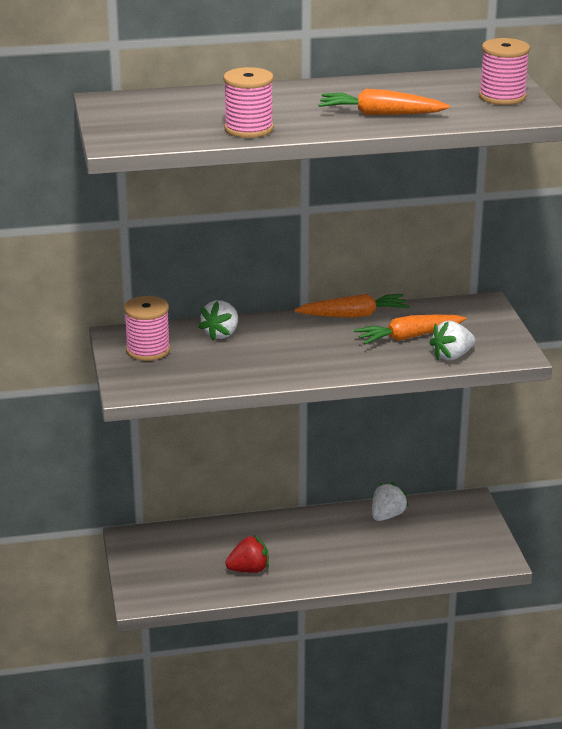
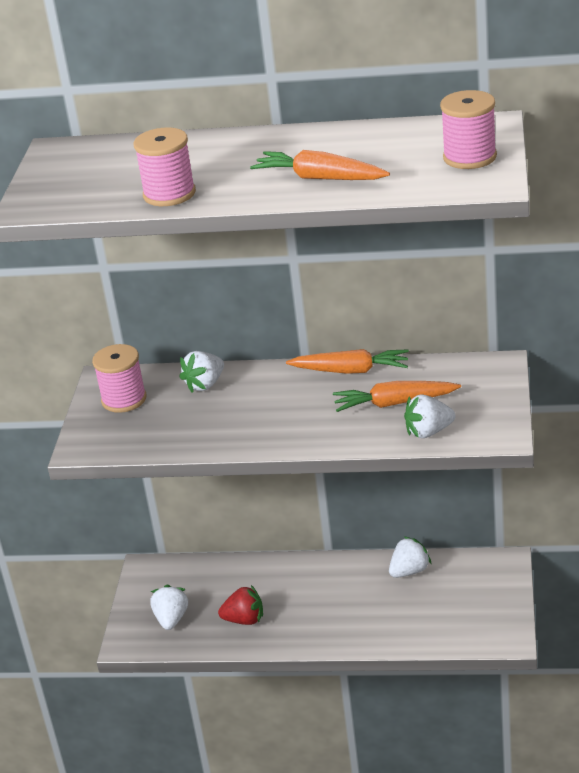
camera: 20 degrees right, 5 degrees up
(176, 576) = (171, 619): none -> white strawberry

